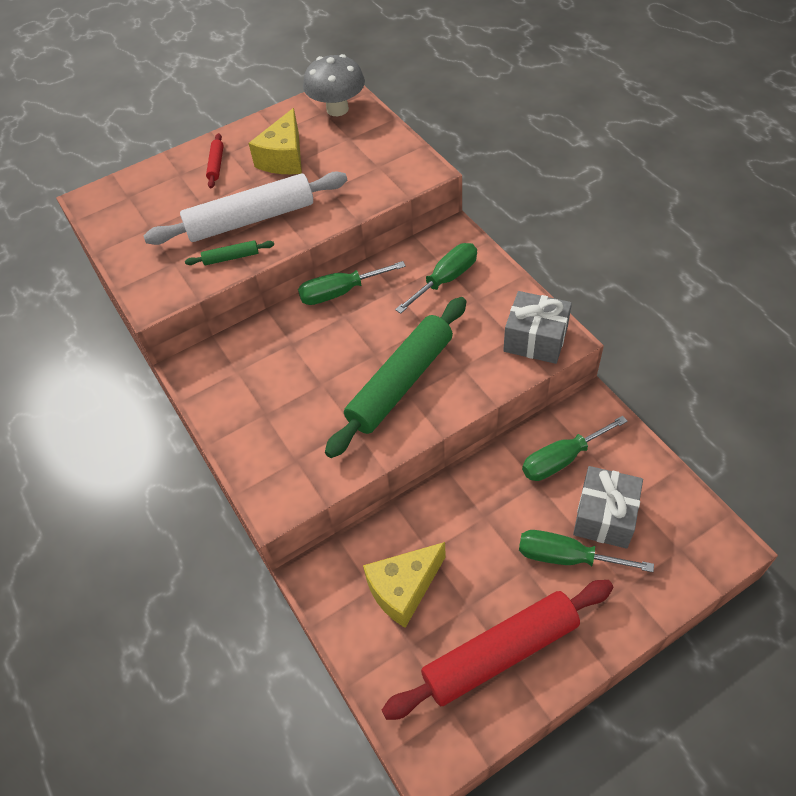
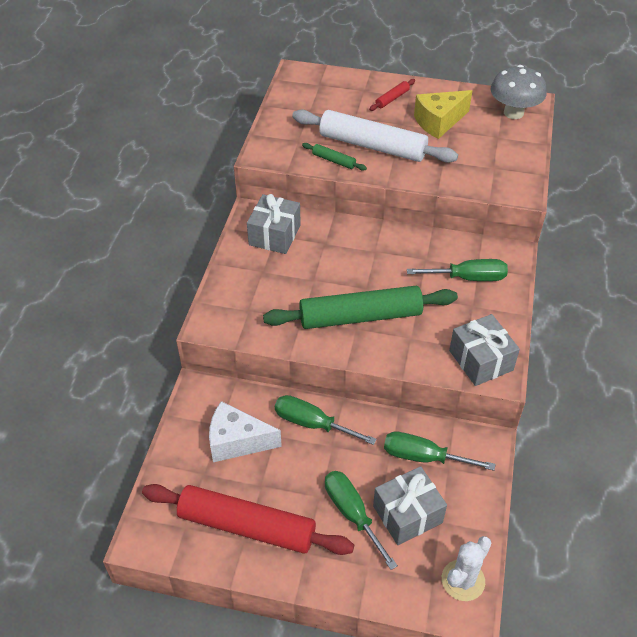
camera: 40 degrees right, 5 degrees down
(235, 372) = (274, 235): none -> grey gift
(340, 292) = (390, 235): green screwdriver -> green screwdriver (312, 423)
(403, 589) = (237, 441): yellow cheese -> white cheese
(700, 528) = (463, 580): none -> white cactus

